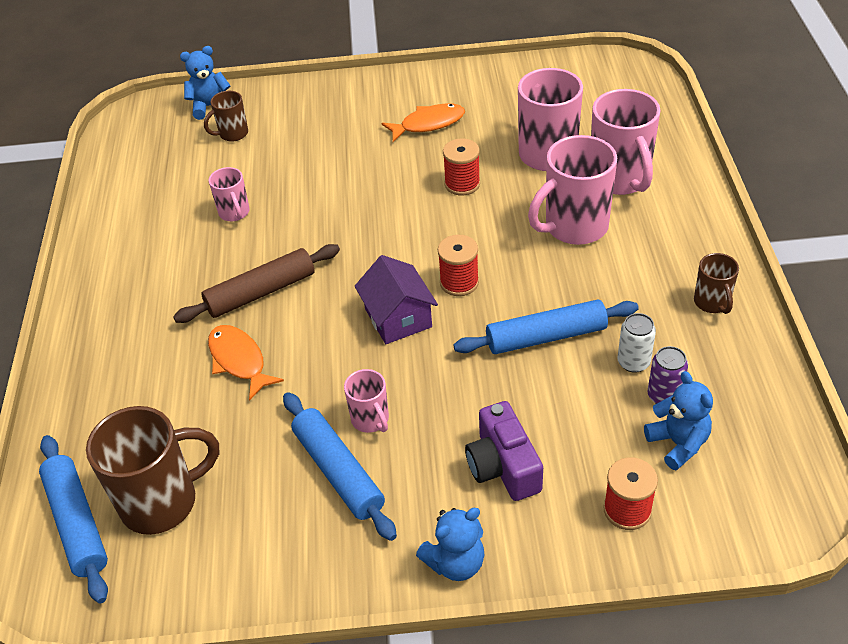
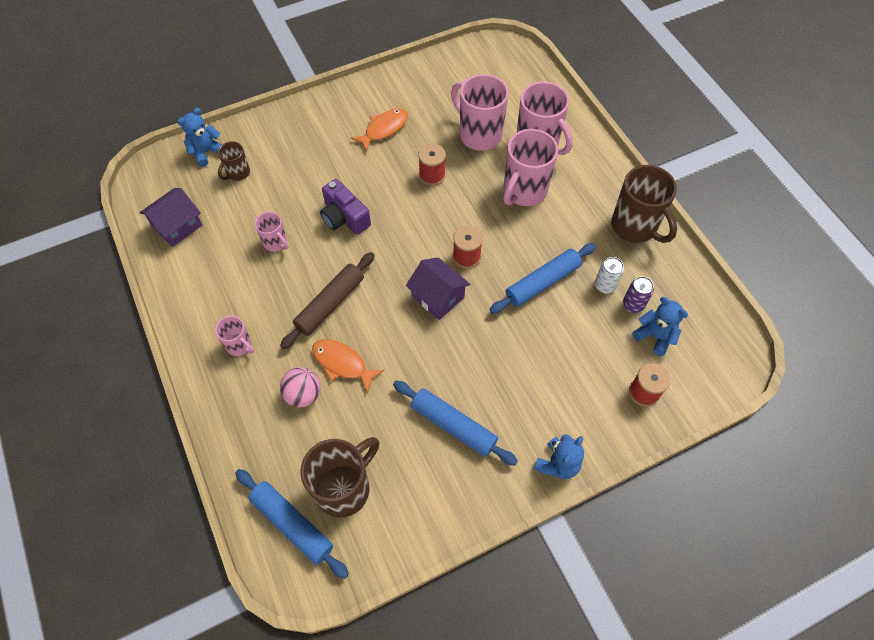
camera: 25 degrees left, 15 degrees up
(136, 171) = (177, 226): none -> purple house
(174, 381) = (303, 394): none -> pink ball
(371, 420) = (456, 380): pink mug -> pink mug (239, 345)
(503, 466) = (557, 387): purple camera -> purple camera (344, 217)
(712, 303) = (635, 227): brown mug -> brown mug, size x1.90

